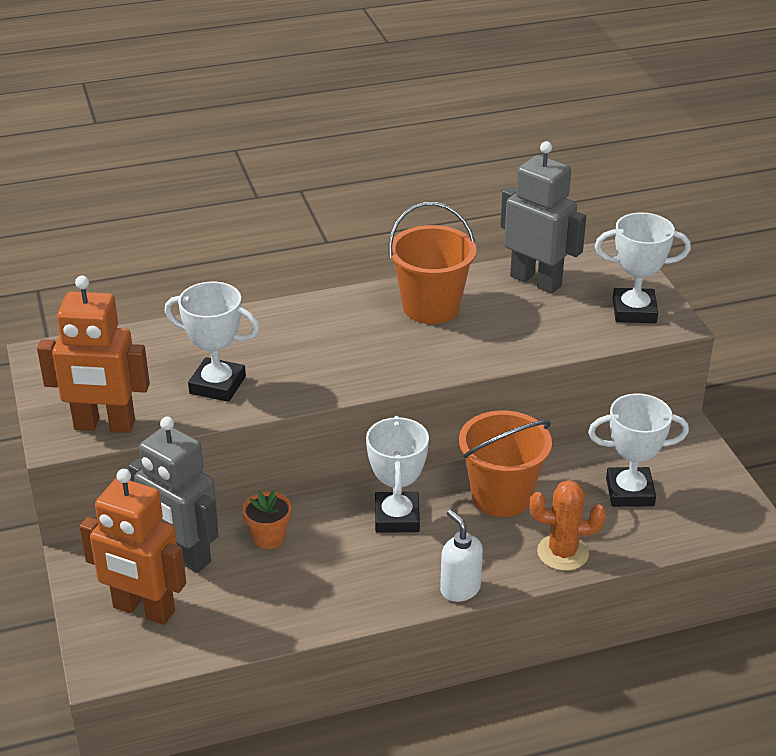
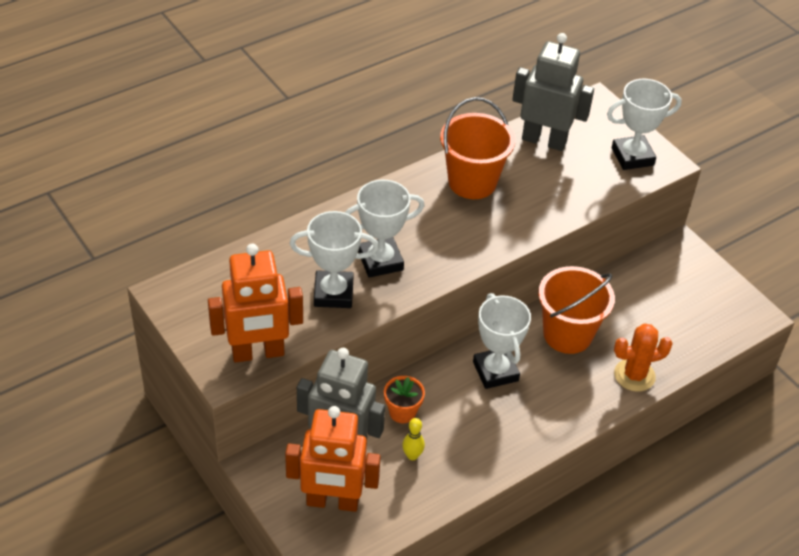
camera: 20 degrees left, 10 degrees up
(257, 582) = (412, 455): none -> yellow bowling pin
(460, 589) = (571, 425): white soap dispenser -> none
(630, 492) = (662, 310): white trophy -> white trophy (380, 261)

